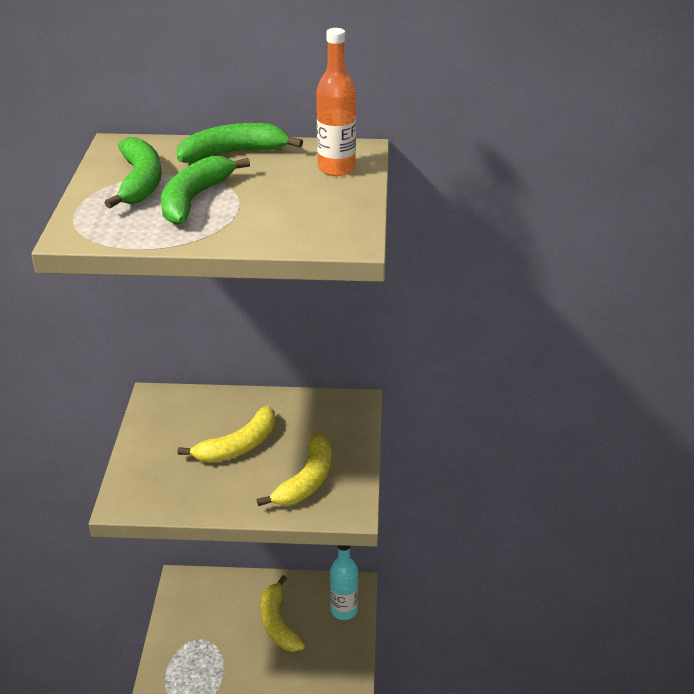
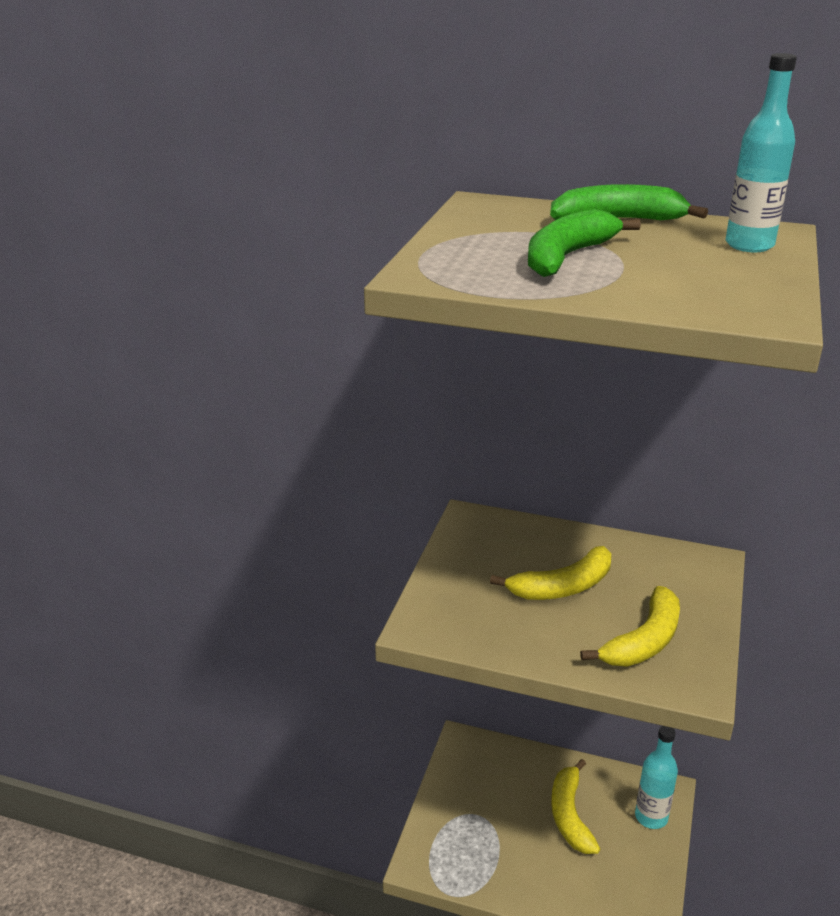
camera: 15 degrees right, 5 degrees down
(140, 182) = (502, 235): green banana -> none
(336, 168) = (749, 245): orange bottle -> turquoise bottle

